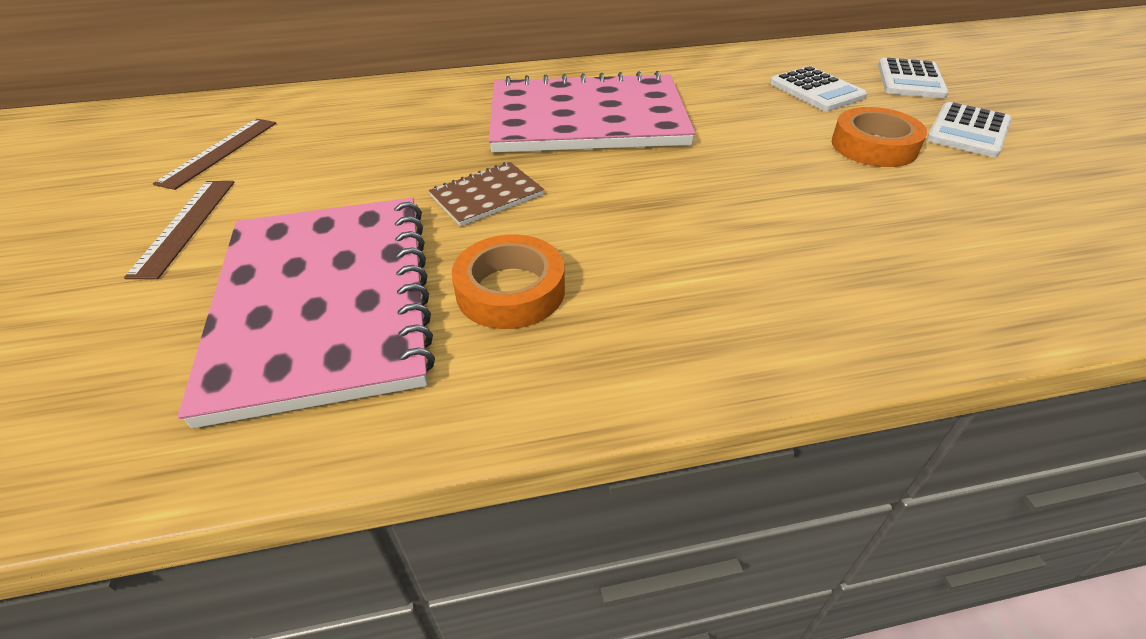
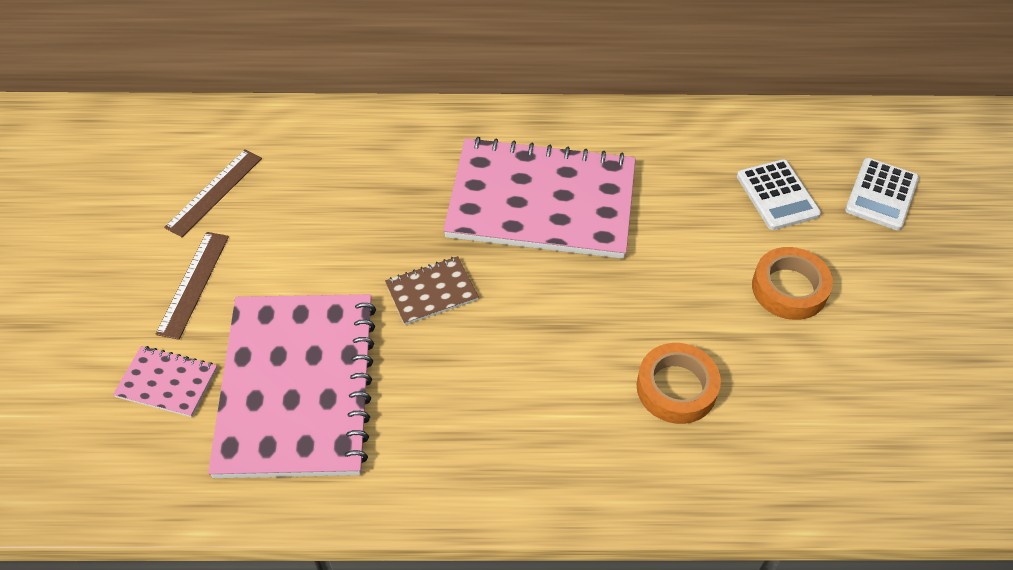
camera: 10 degrees right, 10 degrees up
(133, 326) = (167, 383): none -> pink notebook
(510, 290) = (430, 400): orange tape -> orange tape (676, 388)
(968, 131) = (889, 283): white calculator -> none

